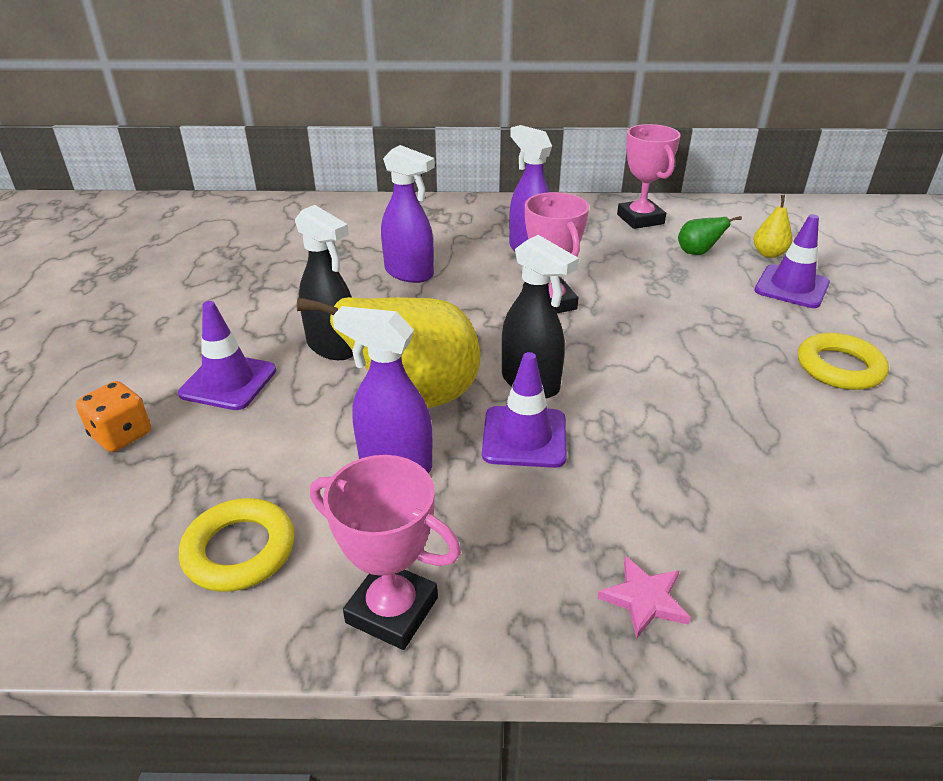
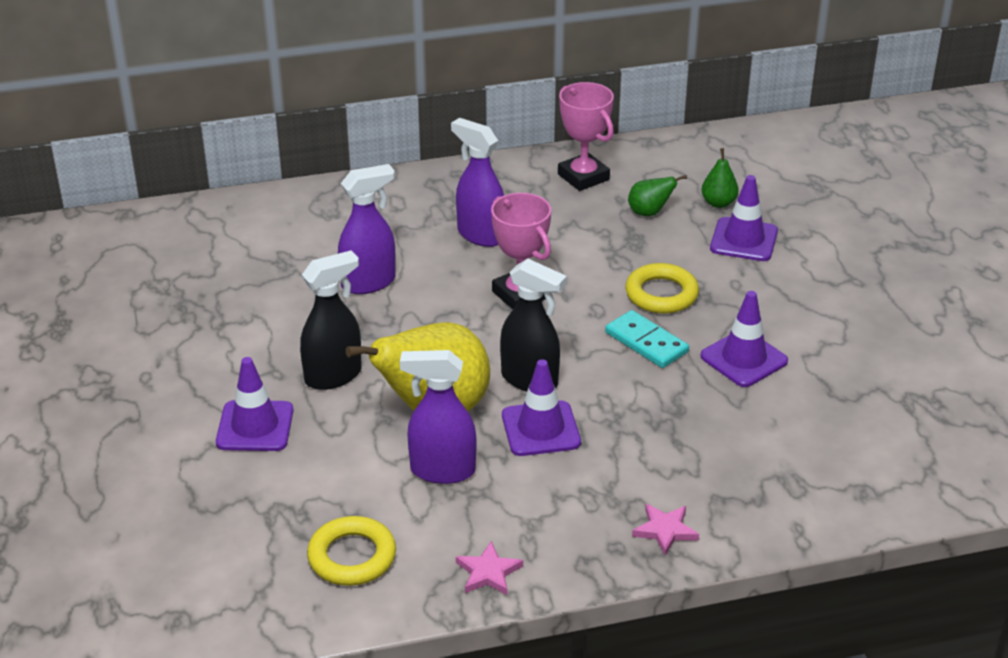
camera: 15 degrees left, 0 degrees up
(121, 435) = (190, 490): orange dice -> none
(333, 347) = (334, 376): black spray bottle -> black spray bottle turned 60 degrees counterclockwise
(392, 610) = (488, 572): pink trophy -> pink star
(409, 273) = (369, 283): purple spray bottle -> purple spray bottle turned 45 degrees counterclockwise
(669, 366) = (646, 342): none -> turquoise domino
(768, 254) = (718, 203): yellow pear -> green pear
(779, 400) = (743, 359): none -> purple traffic cone
(839, 367) = (791, 319): yellow ring -> yellow ring (661, 294)

